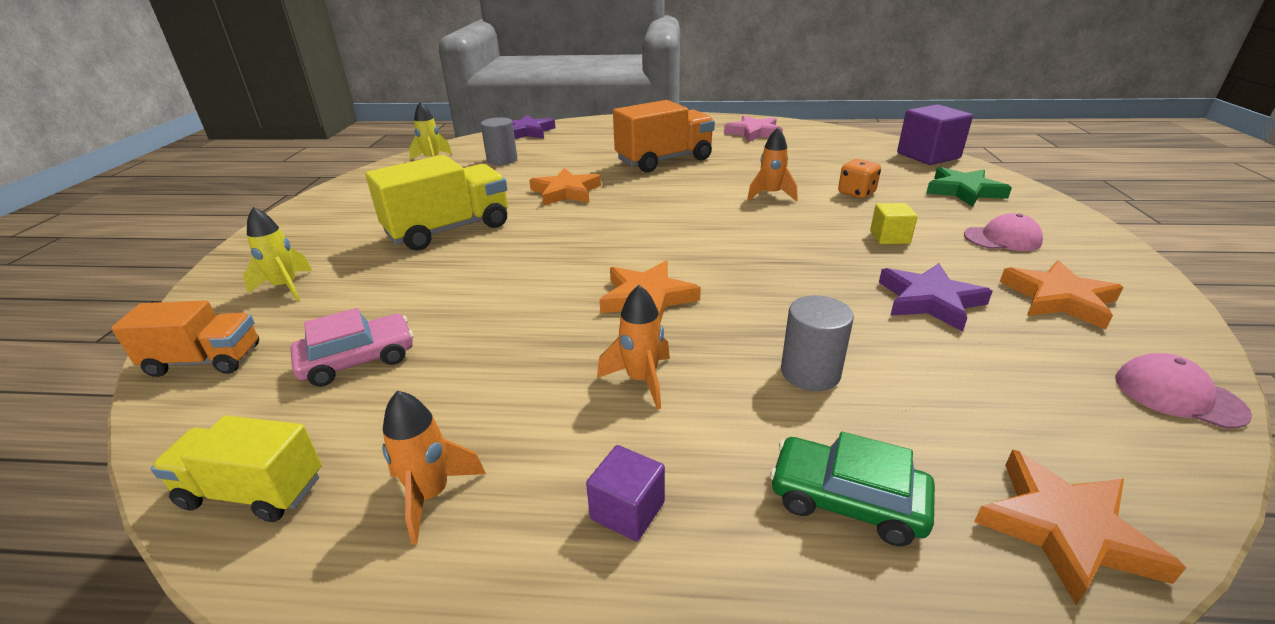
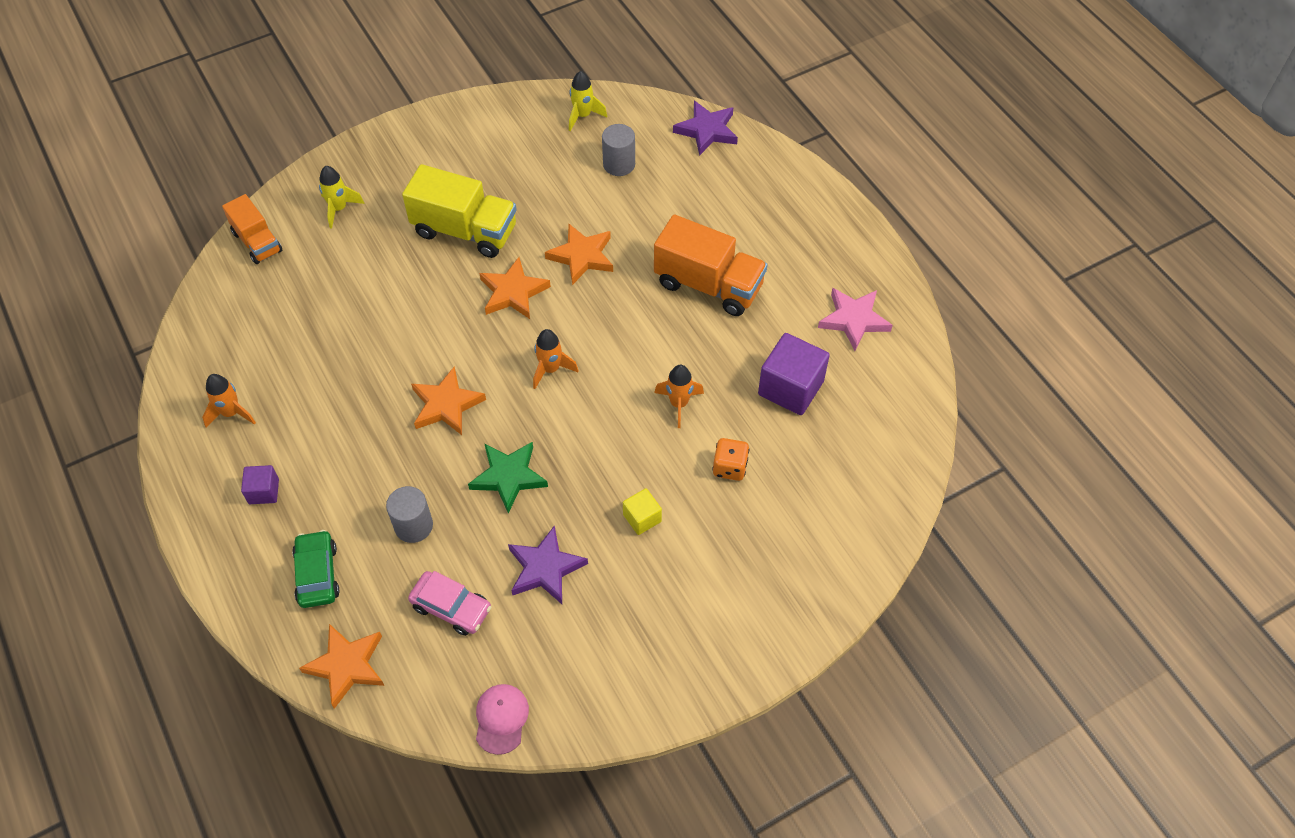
camera: 55 degrees right, 25 degrees up
(253, 491) = (197, 347): yellow truck -> none
(358, 360) = (297, 307): pink car -> pink car (451, 607)
(641, 380) = (358, 447): orange rocket -> orange rocket (550, 369)
(928, 156) = (891, 501): purple cube -> purple cube (790, 388)
(964, 191) = (797, 552): green star -> green star (508, 477)
(1002, 238) = (694, 599): pink cap -> none
(1058, 299) = (599, 648): orange star -> orange star (513, 292)

